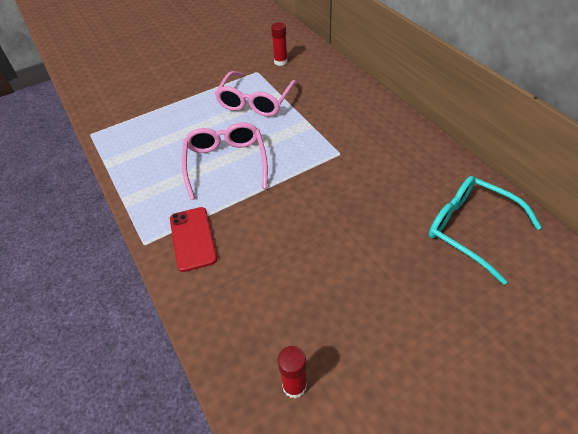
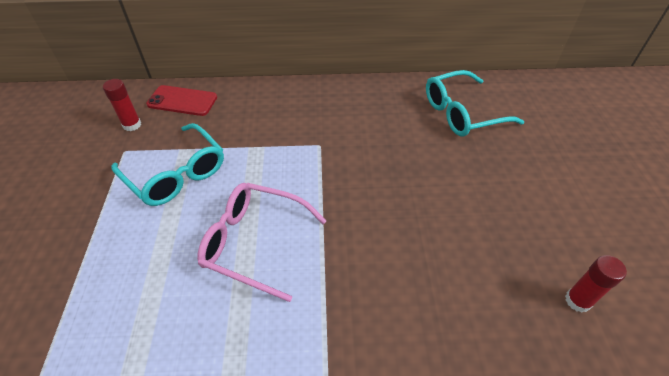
camera: 65 degrees left, 0 degrees up
(193, 238) = (352, 323): red phone -> red phone (182, 101)
(255, 102) = (176, 174): pink glasses -> turquoise glasses

